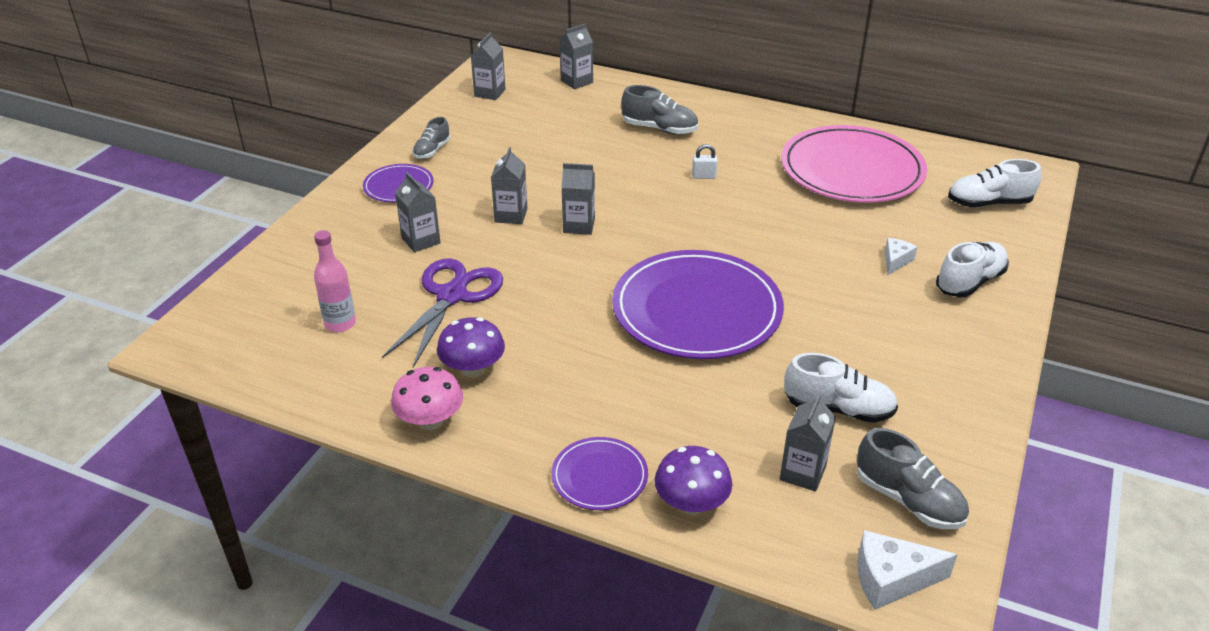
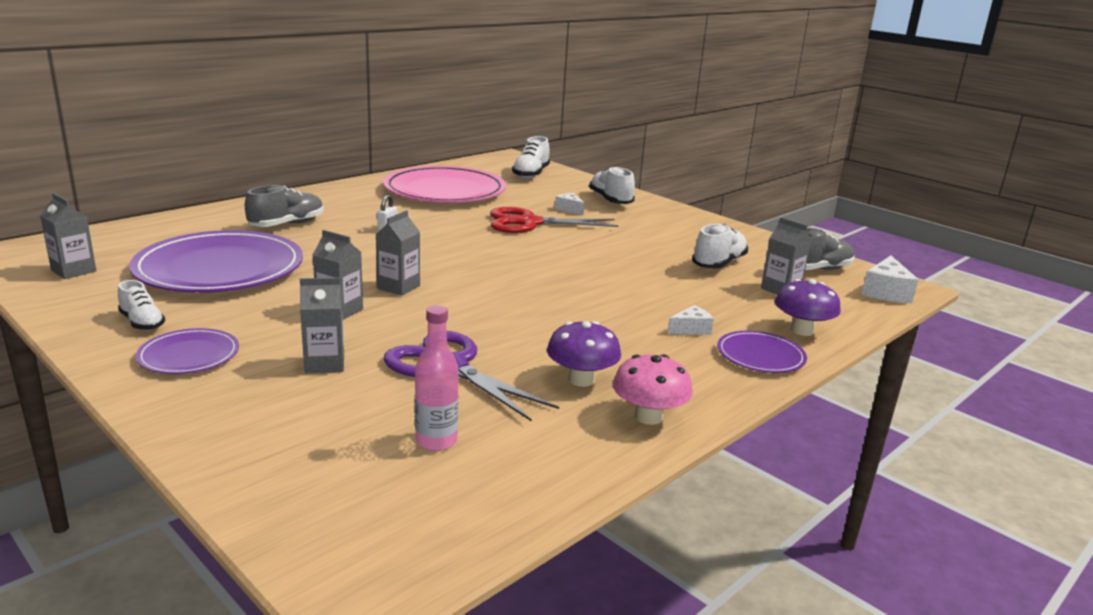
camera: 70 degrees left, 15 degrees down
(432, 150) = (142, 323): grey shoe -> white shoe
(576, 82) = (137, 232): grey carton -> none
(626, 416) = (691, 329): none -> white cheese
(697, 310) = (571, 275): purple plate -> purple plate (219, 268)
(817, 247) = (530, 223): none -> red scissors

